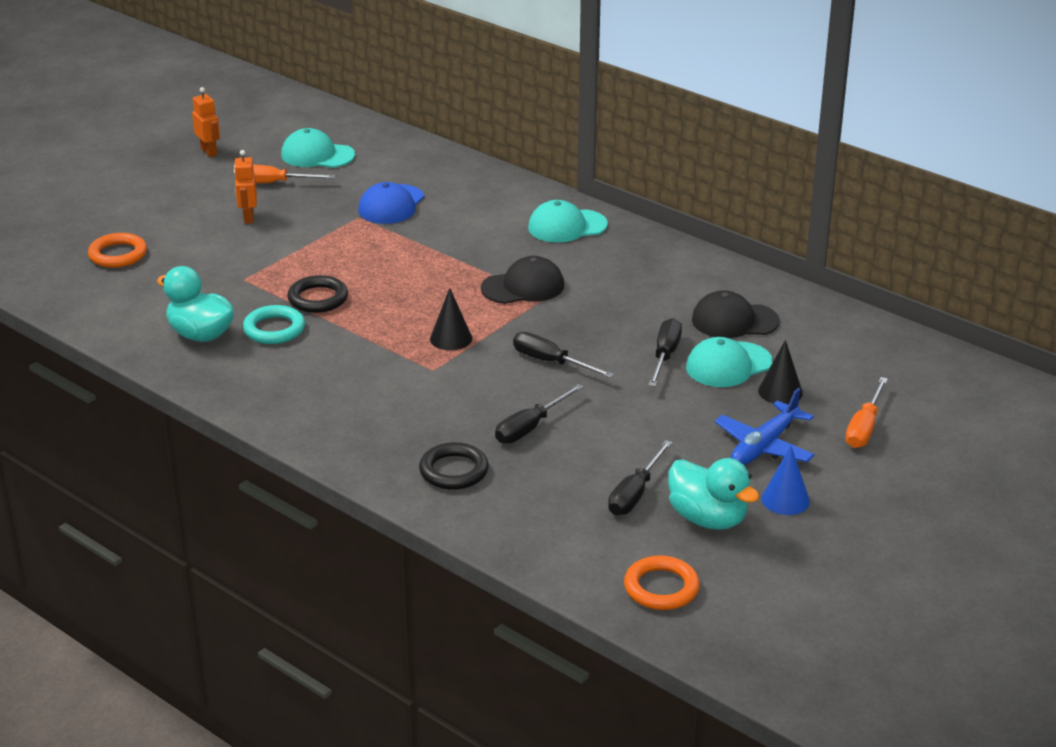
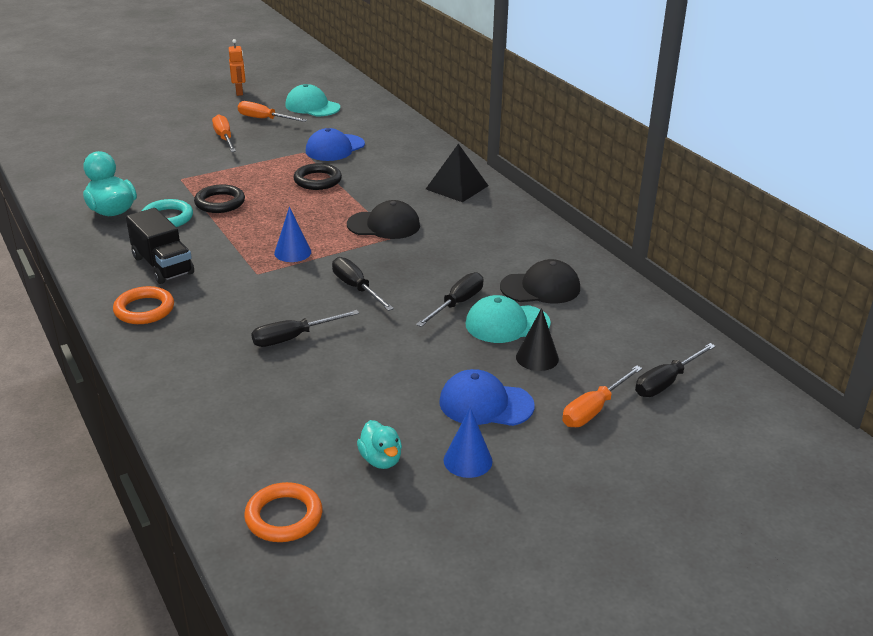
camera: 20 degrees right, 0 degrees up
(118, 255) = (111, 146): orange ring -> orange ring (144, 309)
(248, 217) = (224, 138): orange robot -> orange screwdriver
(321, 383) = (163, 265): none -> black truck
(451, 338) = (292, 252): black cone -> blue cone
(454, 471) = (199, 359): black ring -> black ring (317, 180)
(567, 226) = (457, 187): turquoise cap -> black pyramid
(635, 494) = (333, 418): black screwdriver -> black screwdriver (666, 382)
(708, 519) = (381, 460): turquoise duck -> turquoise duck, size x0.61
(734, 321) = (540, 288): black cap -> black cap turned 150 degrees clockwise
(764, 446) = (485, 404): blue plane -> blue cap

